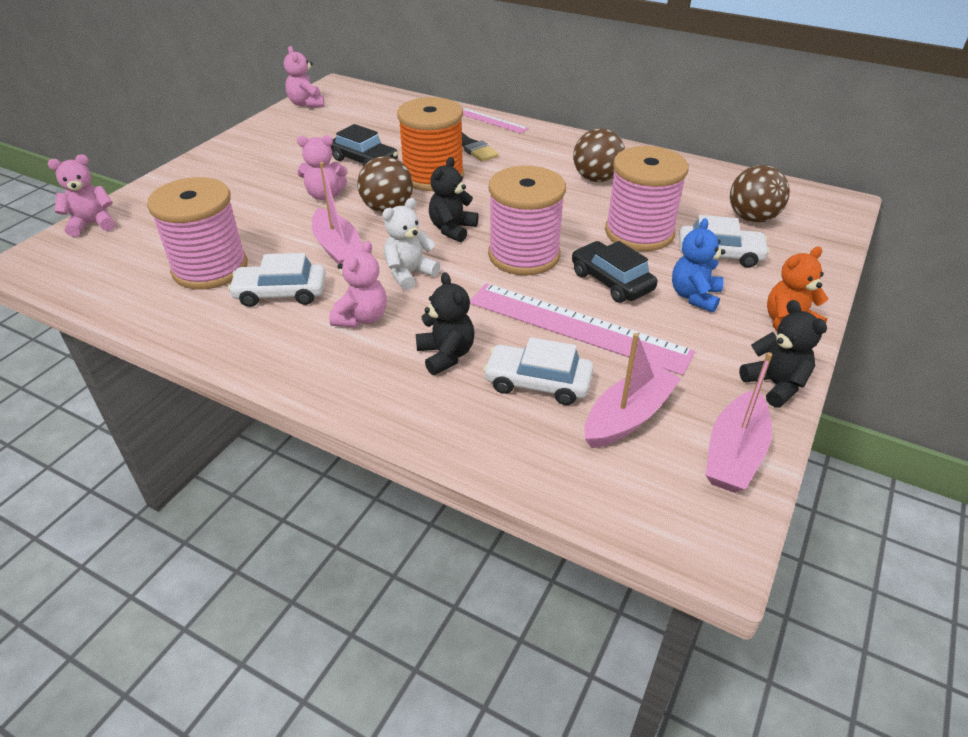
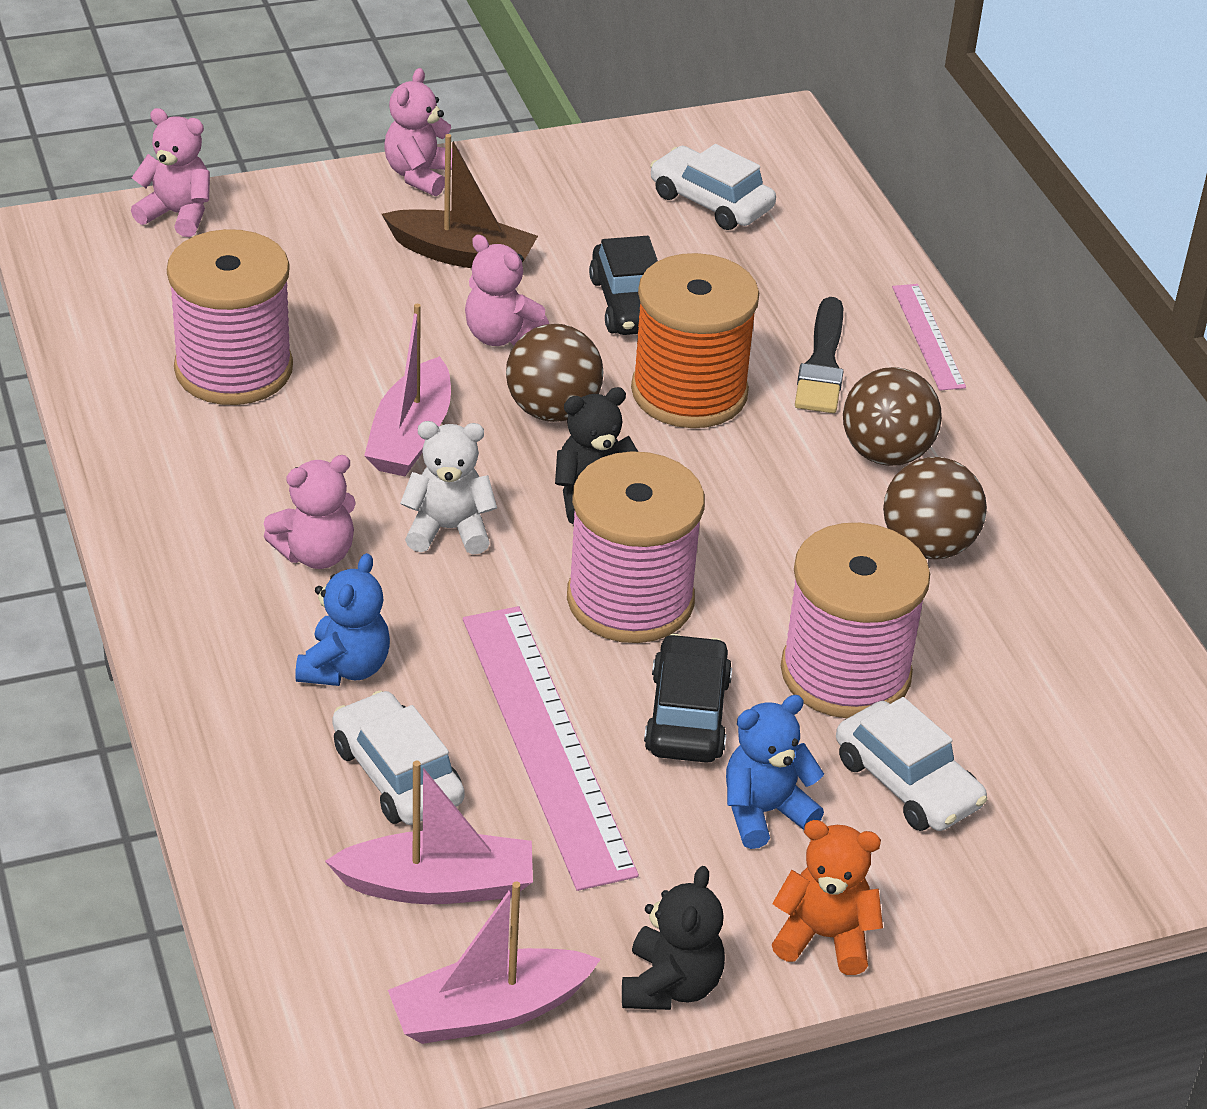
camera: 40 degrees right, 0 degrees up
(265, 177) = (462, 255): none -> brown boat
(281, 293) = (269, 458): white car -> white car (711, 202)
(306, 104) = (685, 141): pink teddy bear -> pink teddy bear (420, 175)
(446, 355) = (345, 667): black teddy bear -> blue teddy bear
(752, 218) = (1062, 766): brown ball -> brown ball (886, 454)

